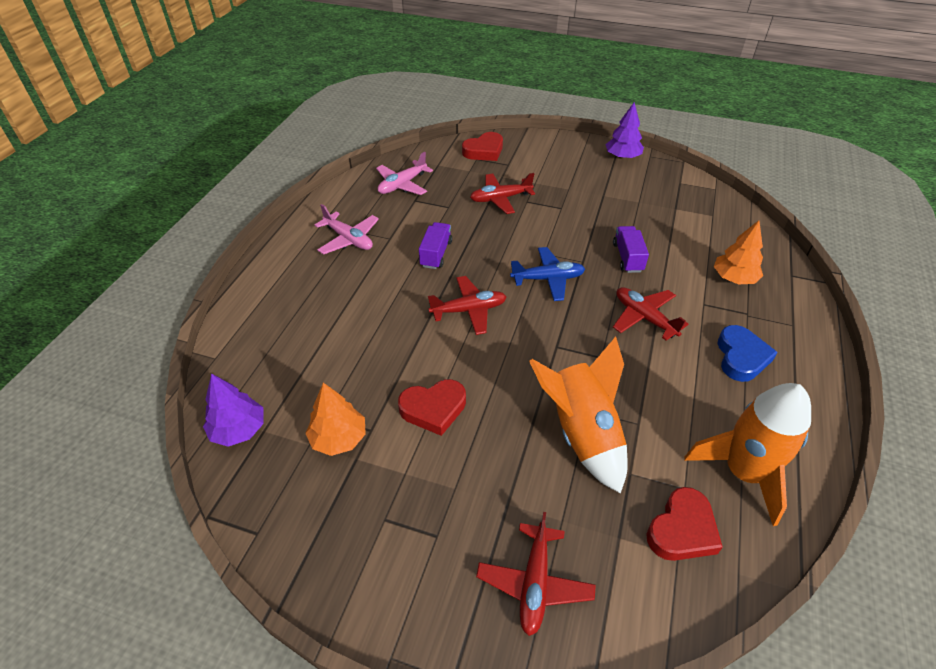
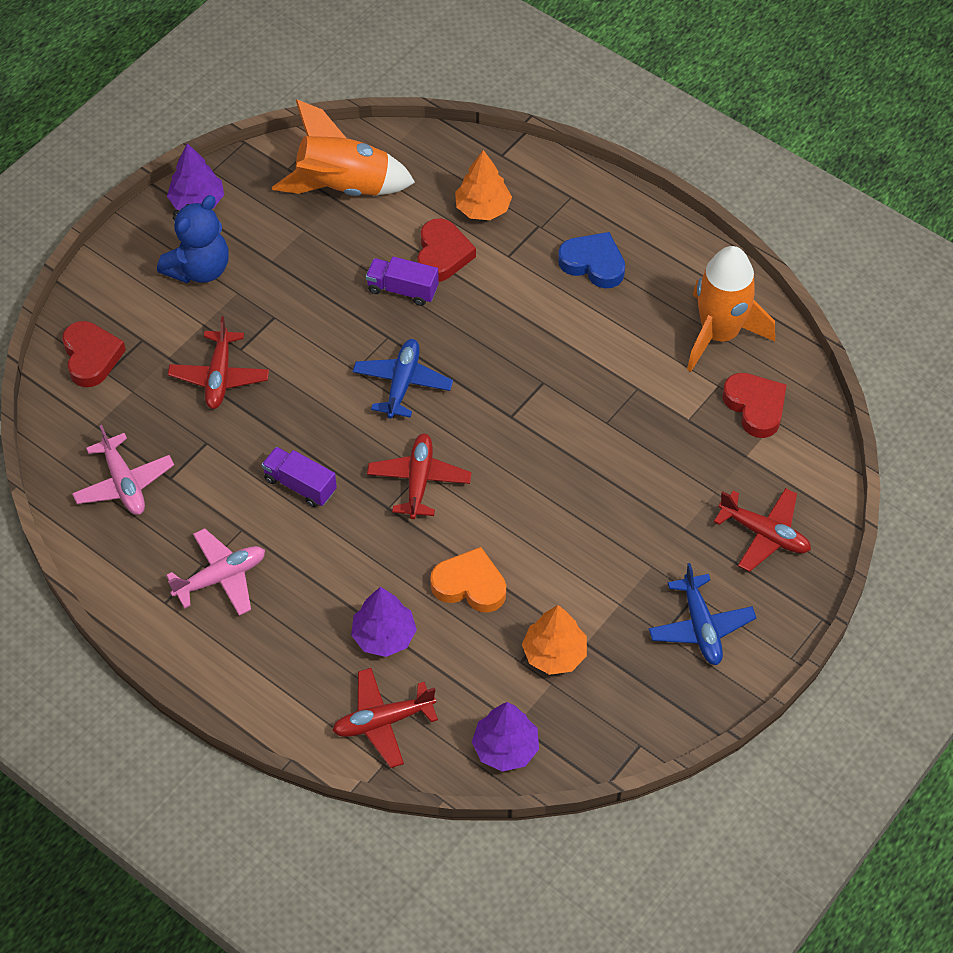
camera: 70 degrees left, 10 degrees up
(326, 328) = (384, 636): none -> purple tree
(387, 364) = (470, 585): none -> orange heart
(401, 551) = (700, 627): none -> blue plane
(433, 409) = (550, 557): red heart -> red heart (442, 254)
(574, 170) = (199, 269): none -> blue teddy bear
(581, 433) = (630, 439): orange rocket -> orange rocket (343, 187)
(644, 318) = (504, 319): red plane -> red plane (383, 721)

